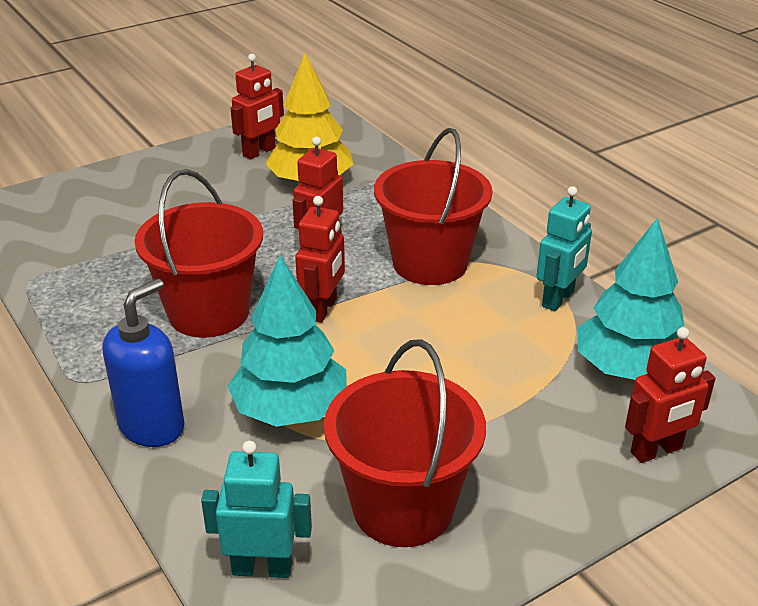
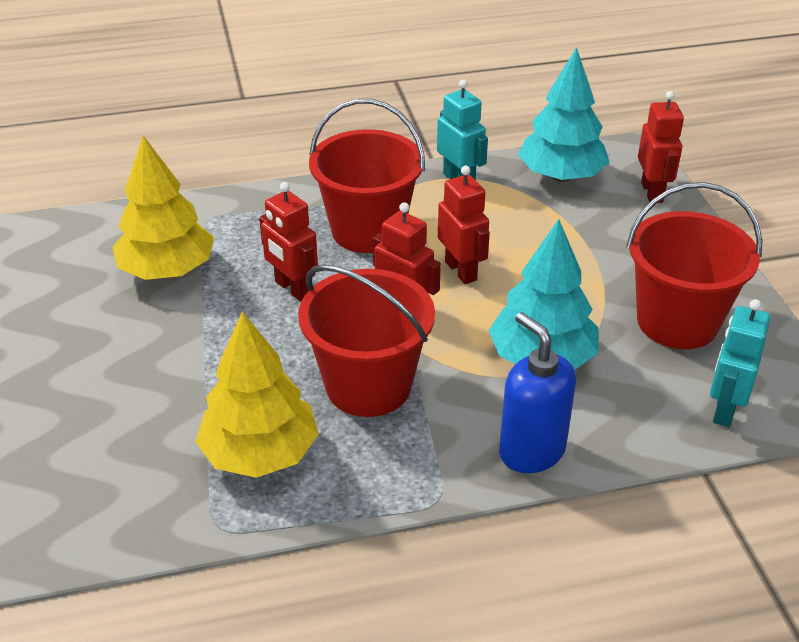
camera: 70 degrees left, 5 degrees up
(111, 278) = (260, 453): none -> yellow tree
(259, 152) = (68, 294): red robot -> red robot (461, 271)

